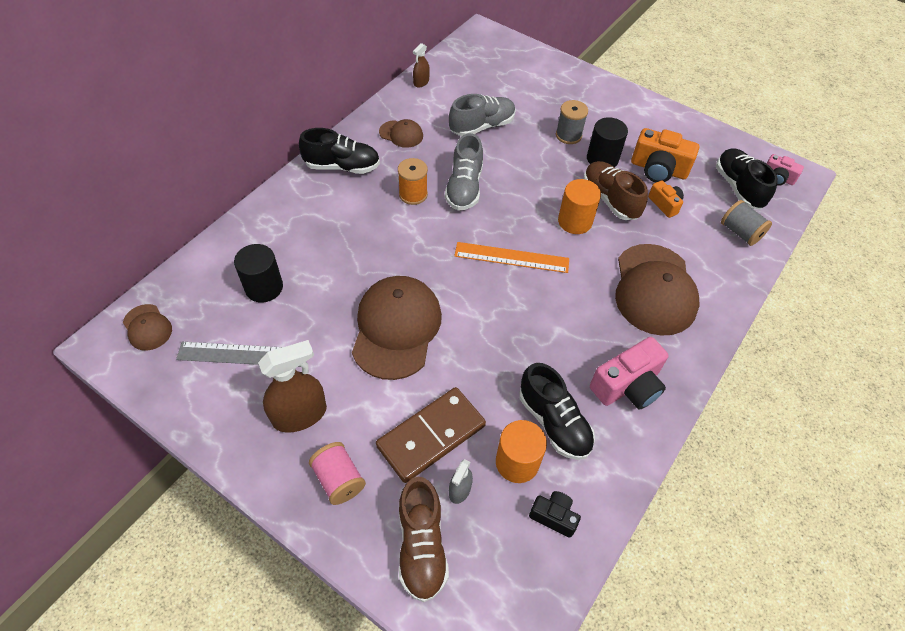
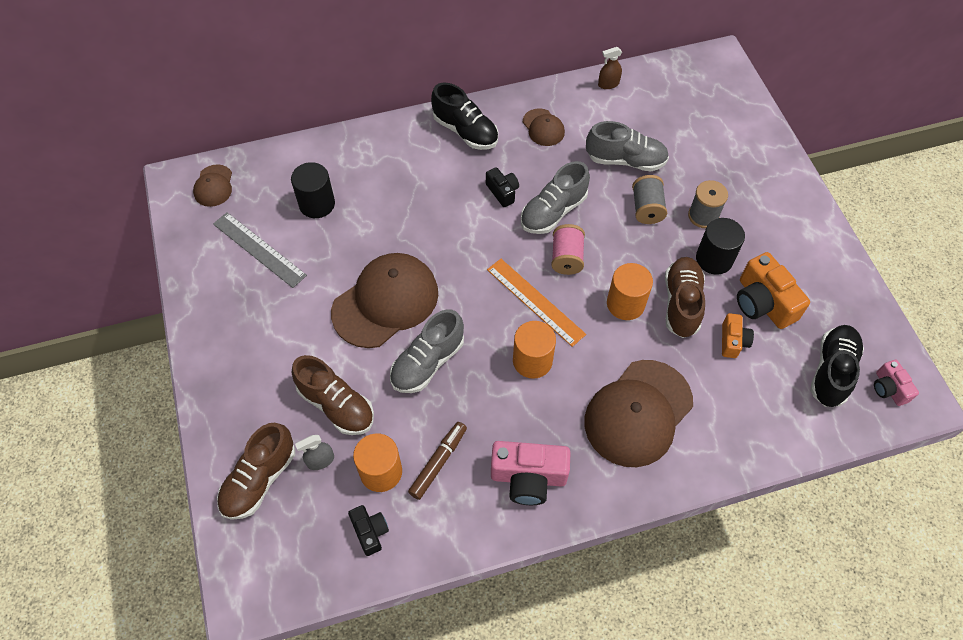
camera: 40 degrees right, 5 degrees up
(300, 415) = (260, 323): brown spray bottle -> none
(339, 479) = (246, 390): pink spool -> pink spool (566, 258)
(413, 194) = (502, 192): orange spool -> black camera
(431, 436) = (336, 405): brown domino -> brown shoe
(474, 352) = (427, 362): none -> grey shoe
(550, 300) = (532, 361): none -> orange cylinder
(554, 422) = (438, 462): black shoe -> brown marker
(740, 232) = (784, 416): grey spool -> grey spool (646, 208)

